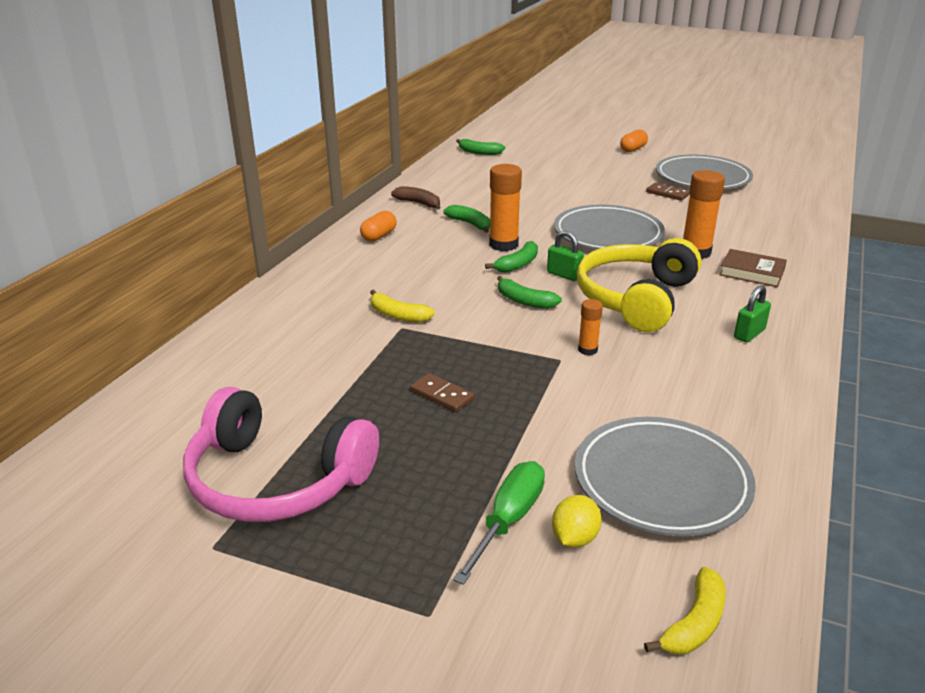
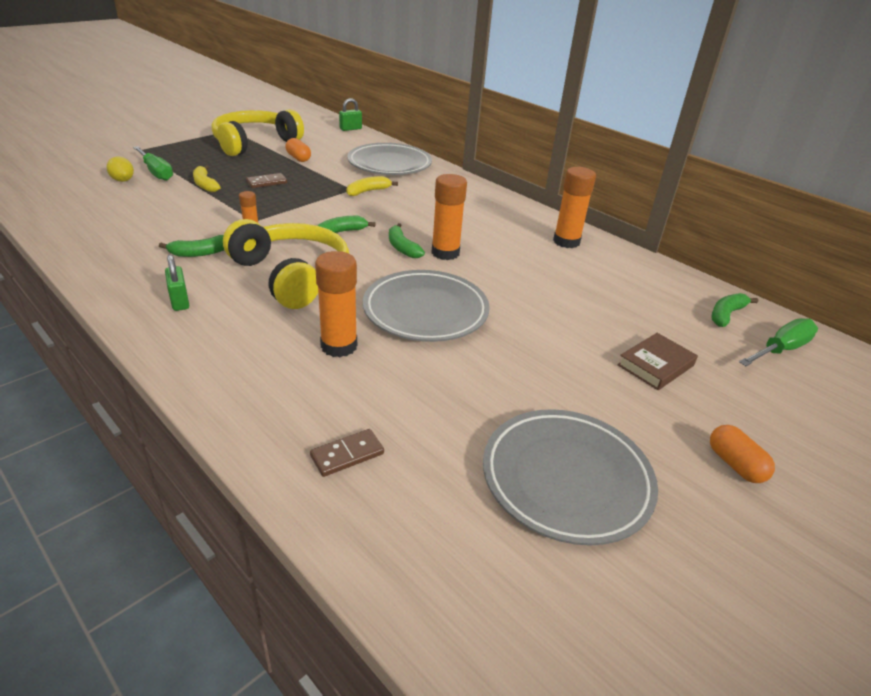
camera: 110 degrees right, 5 degrees up
(276, 480) = (254, 143): pink headphones -> yellow headphones
(379, 236) = (502, 211): orange capsule -> orange capsule (298, 158)
(419, 203) = (566, 242): brown banana -> orange glue stick
(470, 224) = (501, 251): green banana -> green banana (200, 253)
(505, 140) = (781, 349): none -> green screwdriver
(564, 275) = (364, 260): green padlock -> green padlock (350, 129)
(661, 481) = (115, 209): grey plate -> grey plate (389, 164)
(667, 194) = (517, 407): brown domino -> brown domino (347, 454)
(694, 624) = (43, 185): yellow banana -> yellow banana (205, 184)
(752, 272) = (263, 360): brown book -> brown book (655, 365)

